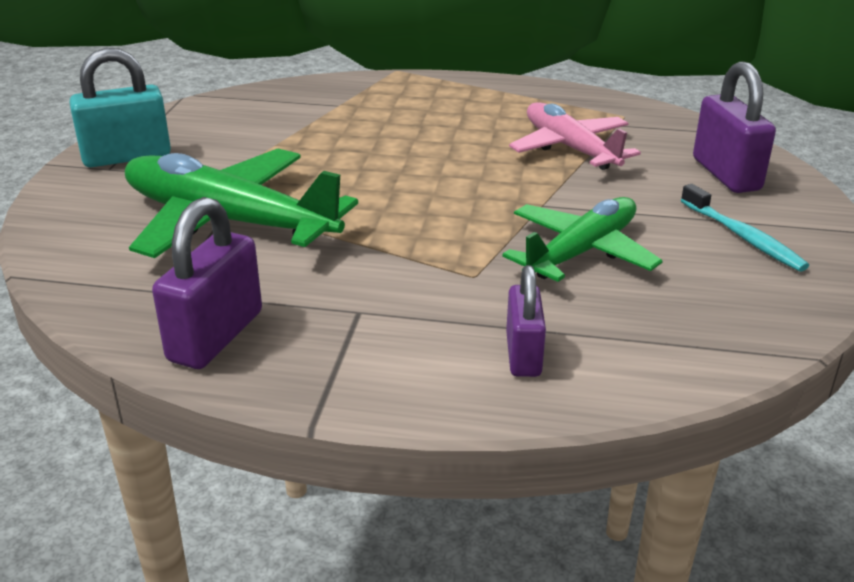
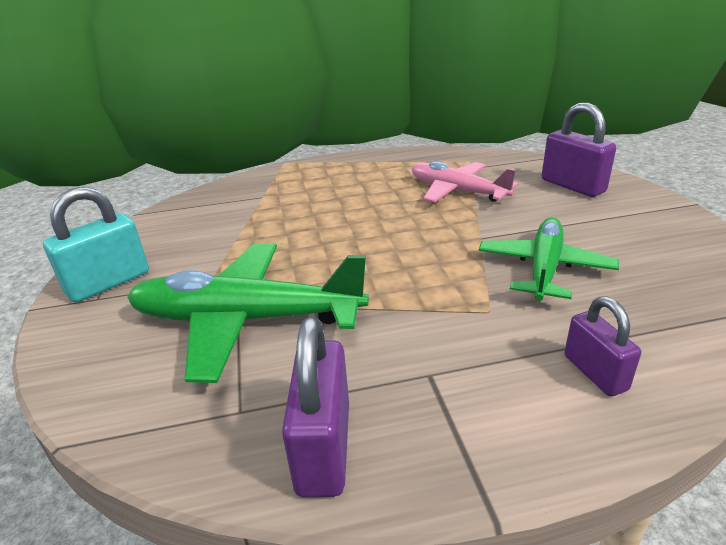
camera: 20 degrees left, 0 degrees up
(742, 236) = (631, 227): turquoise toothbrush -> none

